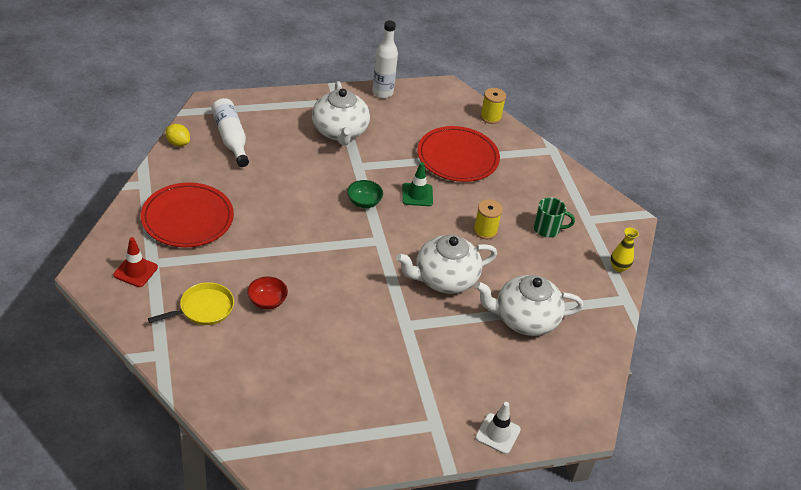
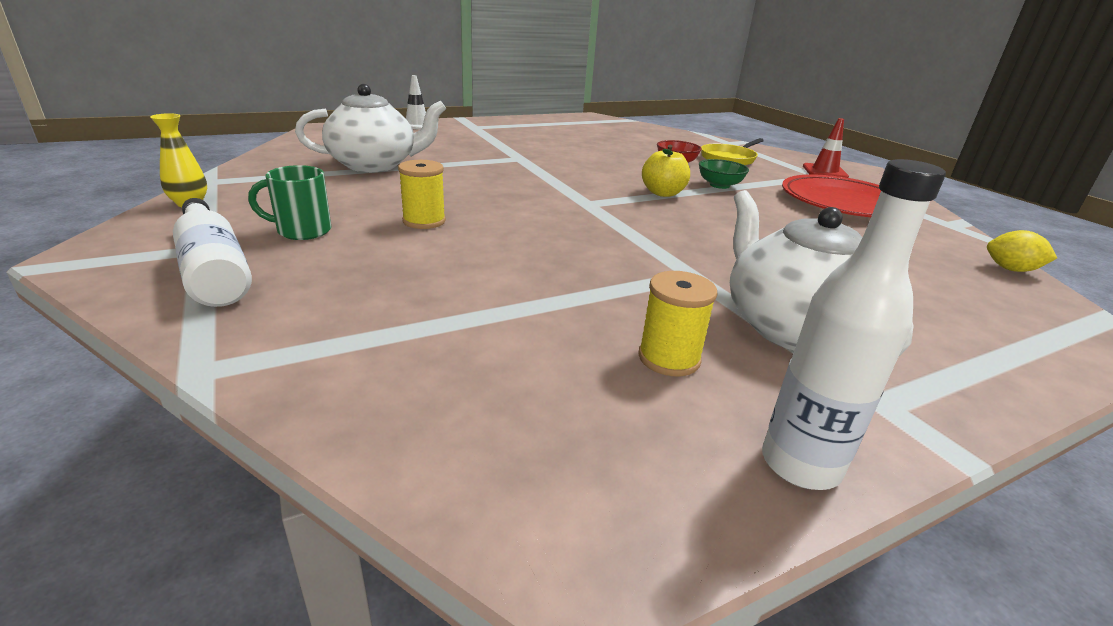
camera: 170 degrees right, 15 degrees down
(231, 138) = (954, 286): white bottle -> white bottle (214, 269)
(317, 248) = (663, 193): none -> yellow apple
(364, 202) = (640, 233): green bowl -> green bowl (719, 185)
(417, 195) = (556, 249): green traffic cone -> none
(444, 279) = (483, 182): white teapot -> none
(457, 157) = (491, 314): red plate -> none
(490, 117) = (392, 447): yellow spool -> yellow spool (669, 358)

